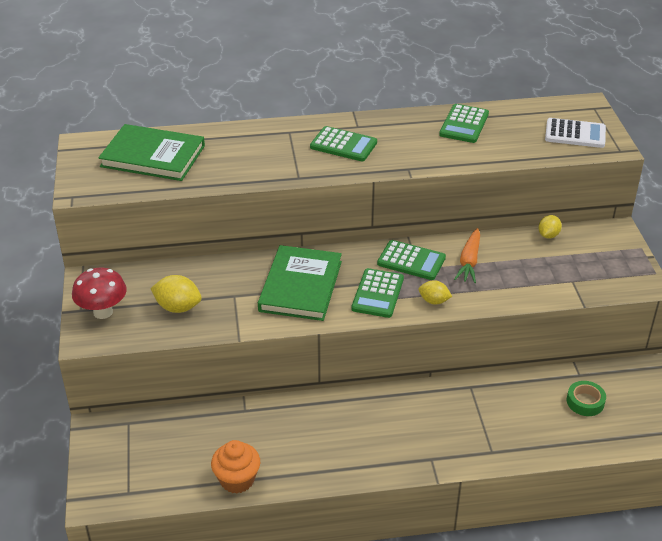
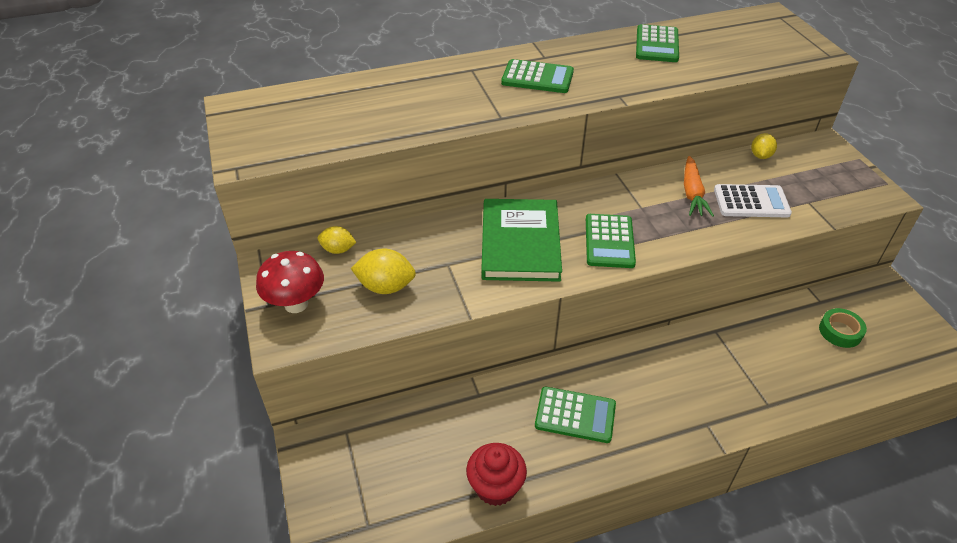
camera: 10 degrees left, 5 degrees up
(153, 156) = (323, 111): green book -> none
(237, 480) = (495, 487): orange cupcake -> red cupcake
(411, 261) = (631, 200): green calculator -> green calculator (575, 415)
(434, 301) = (674, 242): yellow lemon -> yellow lemon (338, 250)
(575, 134) = (776, 44): white calculator -> white calculator (751, 202)

